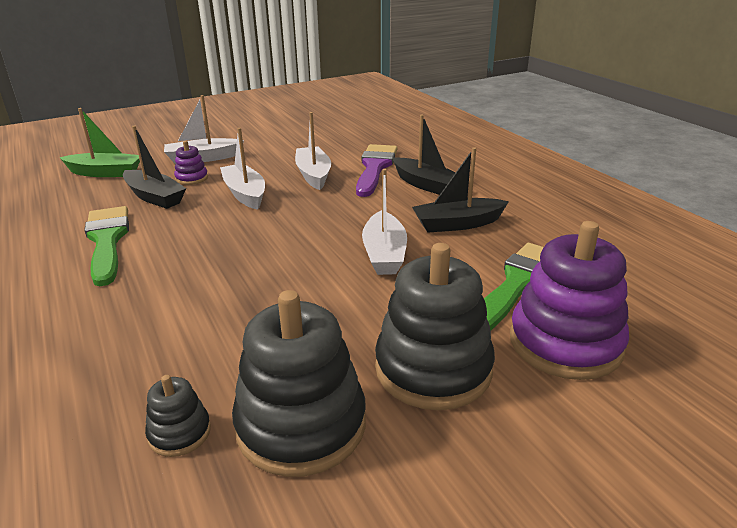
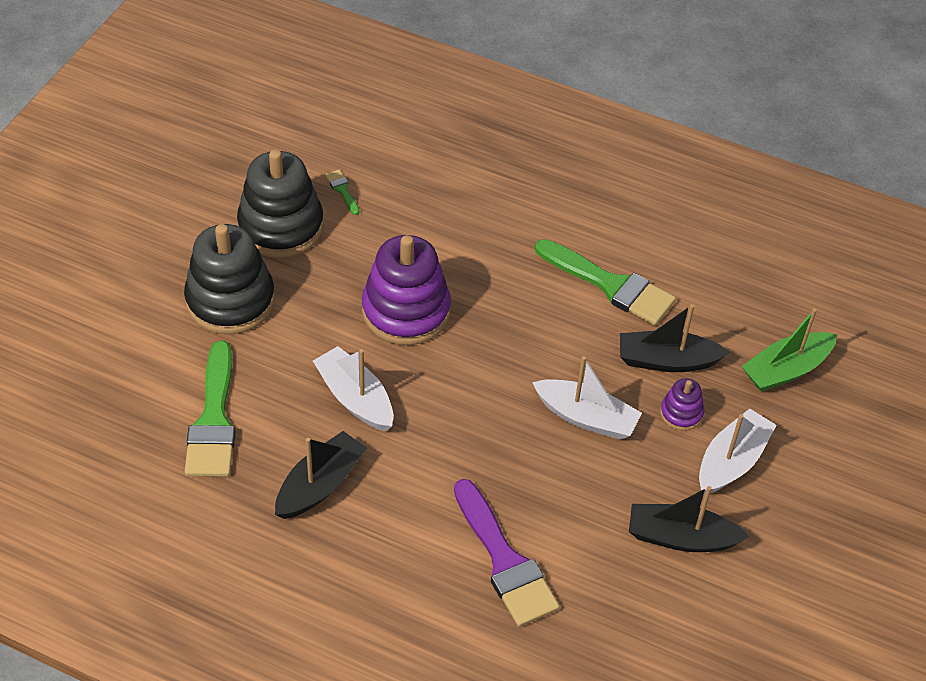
camera: 140 degrees right, 20 degrees up
(179, 433) = (342, 190): black stacking toy -> green brush
(313, 175) = (558, 499): white boat -> none
(426, 185) = (409, 551): black boat -> black boat (681, 537)
(565, 343) = (150, 370): purple stacking toy -> purple stacking toy (406, 311)

